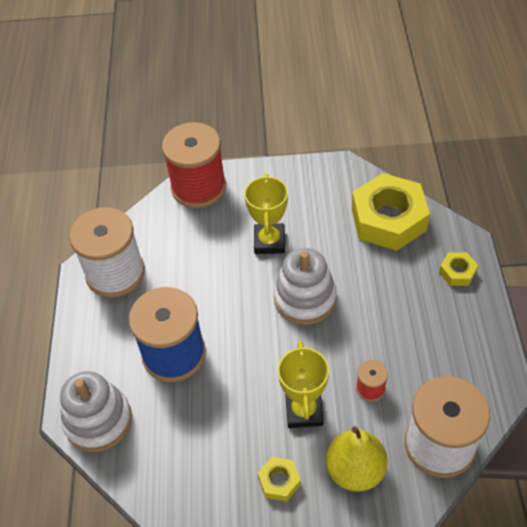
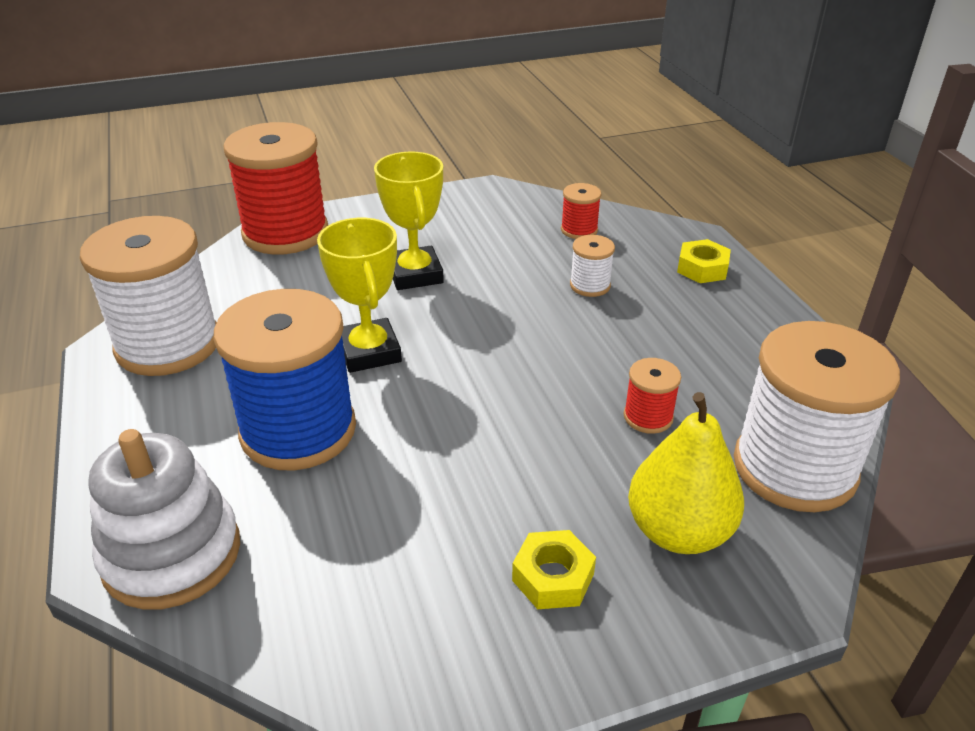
camera: 20 degrees left, 15 degrees down
(304, 411) = (553, 466): yellow trophy -> yellow trophy (369, 352)
(305, 298) = (495, 328): white stacking toy -> none
(376, 273) = (590, 285): none -> white spool
(388, 219) = (579, 230): yellow nut -> red spool

